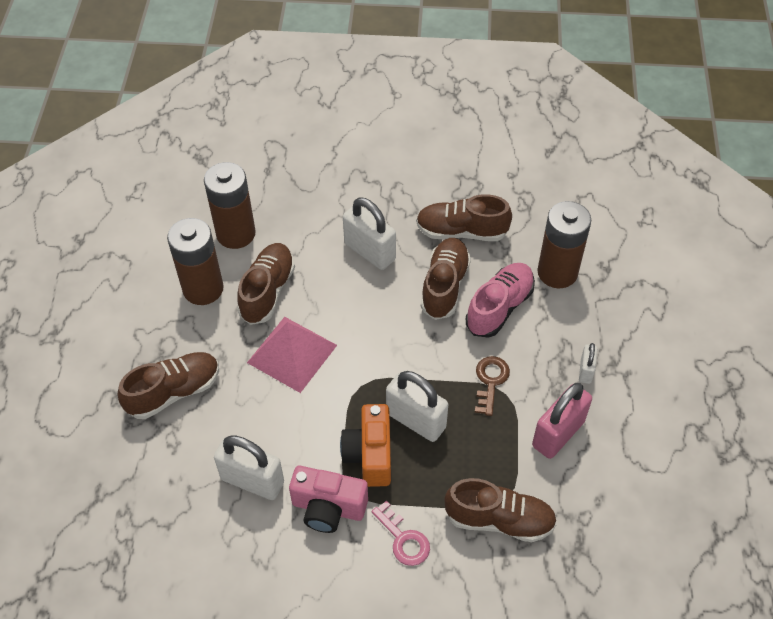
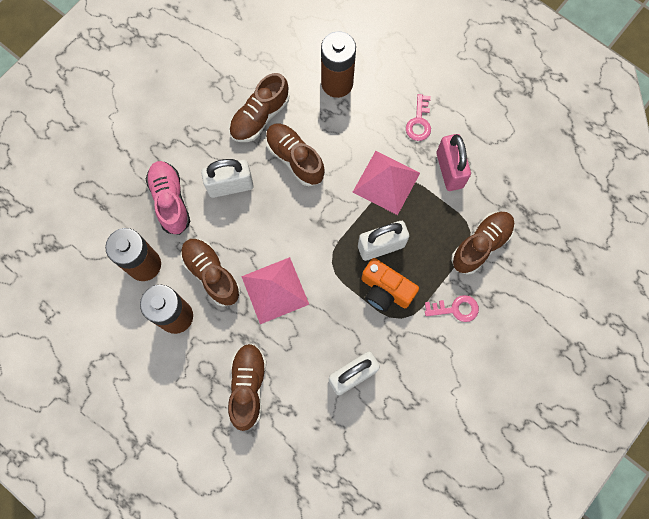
camera: 55 degrees left, 20 degrees up
(328, 508) = (404, 340): pink camera -> none
(490, 381) = (386, 182): brown key -> pink pyramid
(499, 307) = (337, 137): pink shoe -> pink shoe (170, 201)
(586, 371) = (419, 122): white padlock -> pink key

